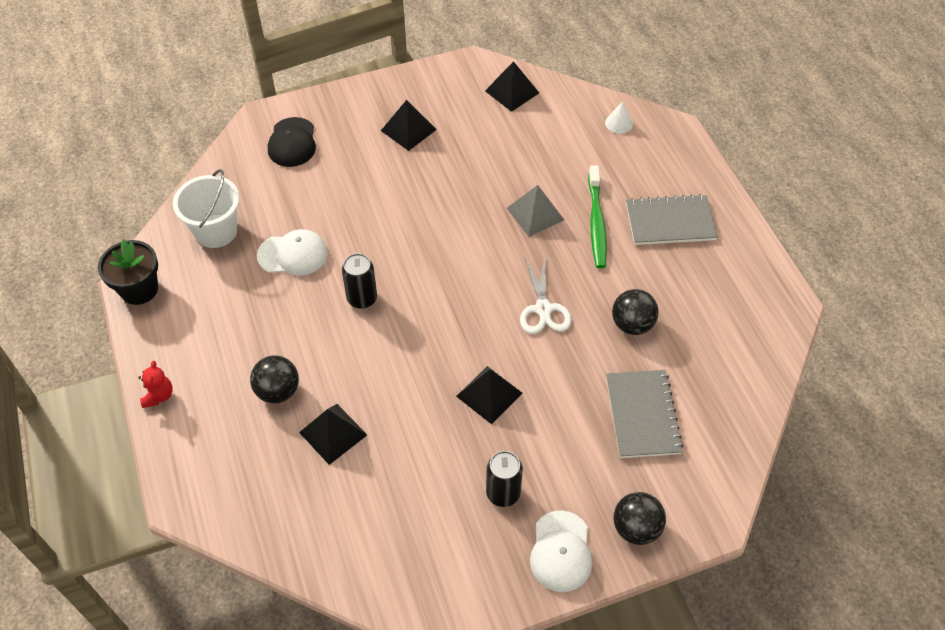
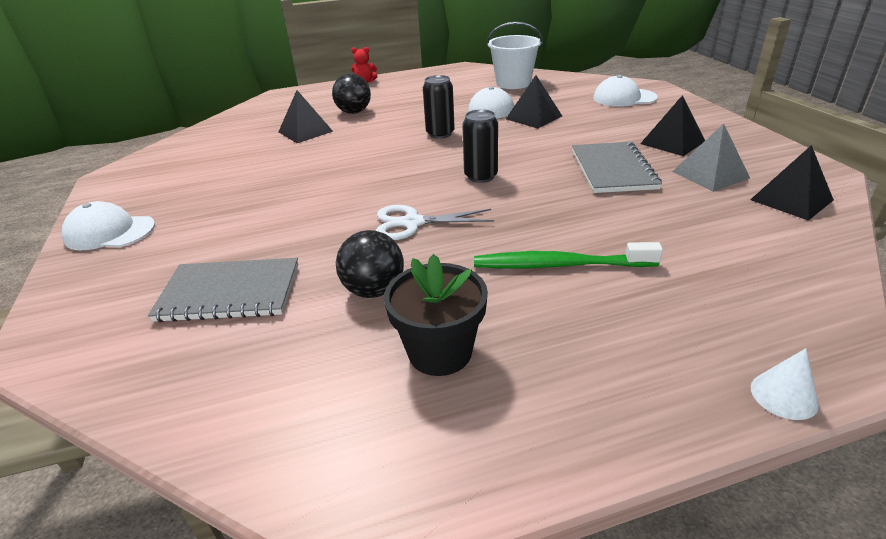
camera: 95 degrees right, 20 degrees down
(139, 289) = (457, 70): black flower pot -> black flower pot (440, 352)
(292, 142) = (624, 98): black cap -> white cap
(489, 394) = (310, 193): black pyramid -> black pyramid (533, 117)
(503, 493) = (197, 202): black can -> black can (480, 176)
(535, 214) = (565, 217): grey pyramid -> grey pyramid (710, 174)
(619, 123) = (796, 294): white cone -> white cone (784, 395)
(636, 528) = (89, 281): black ball -> none
(670, 222) = (577, 342): grey notebook -> grey notebook (613, 169)

